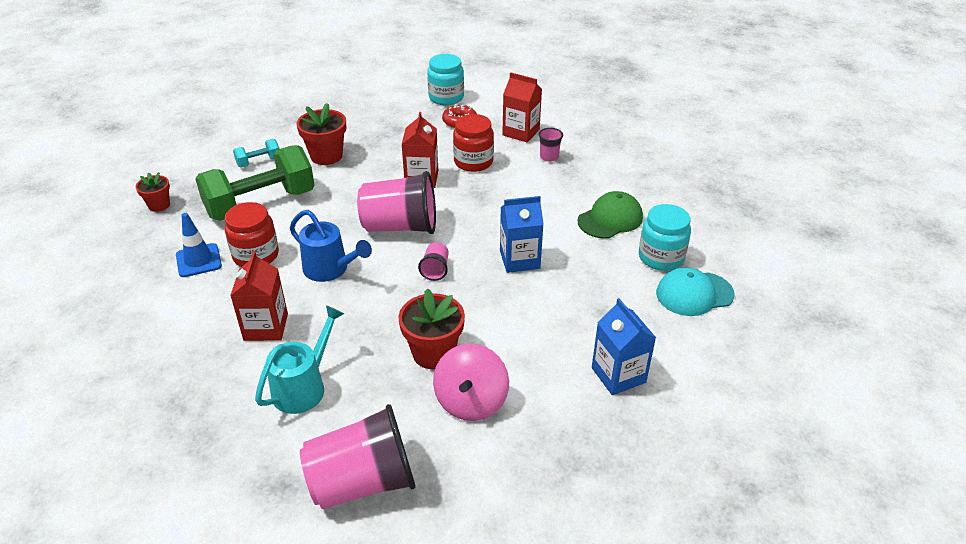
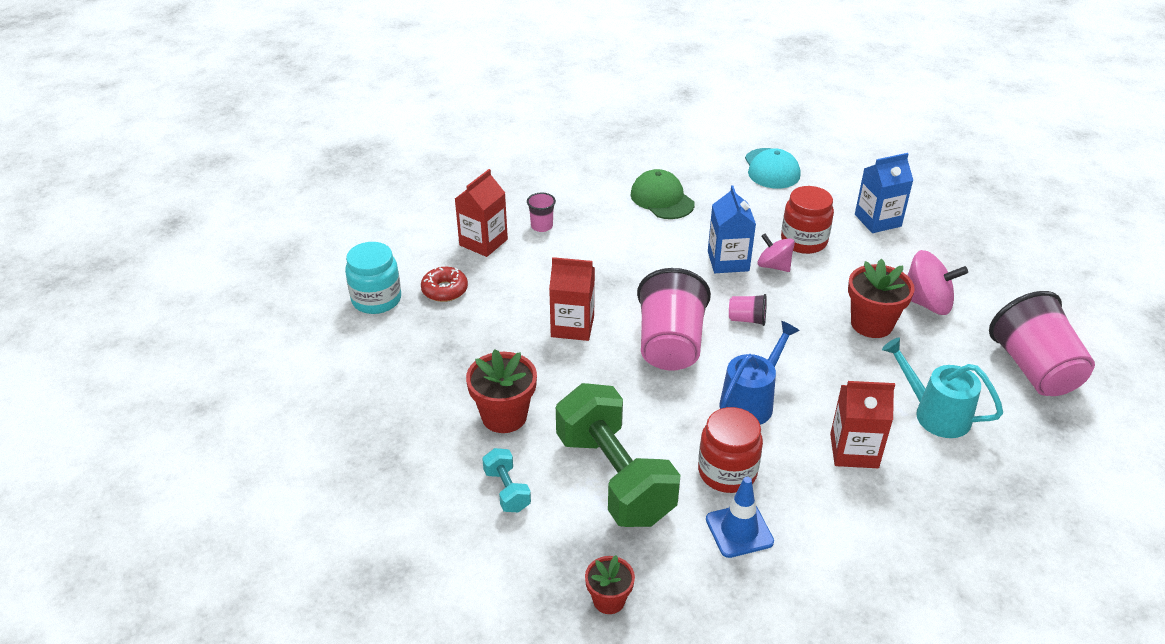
camera: 85 degrees left, 0 degrees up
(473, 162) = (542, 283): red jar -> red jar (804, 241)
(517, 289) = (774, 266): none -> pink spinning top
(661, 257) = (722, 178): turquoise jar -> none

